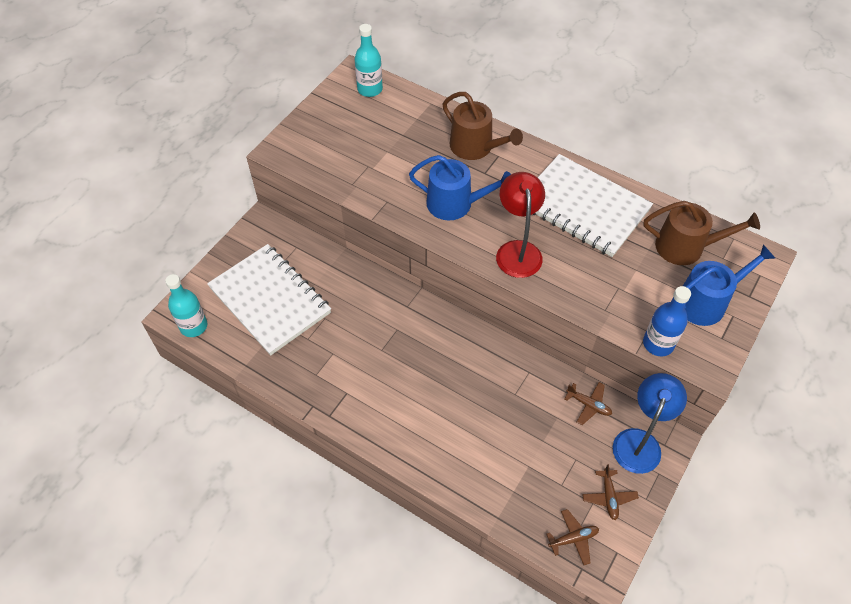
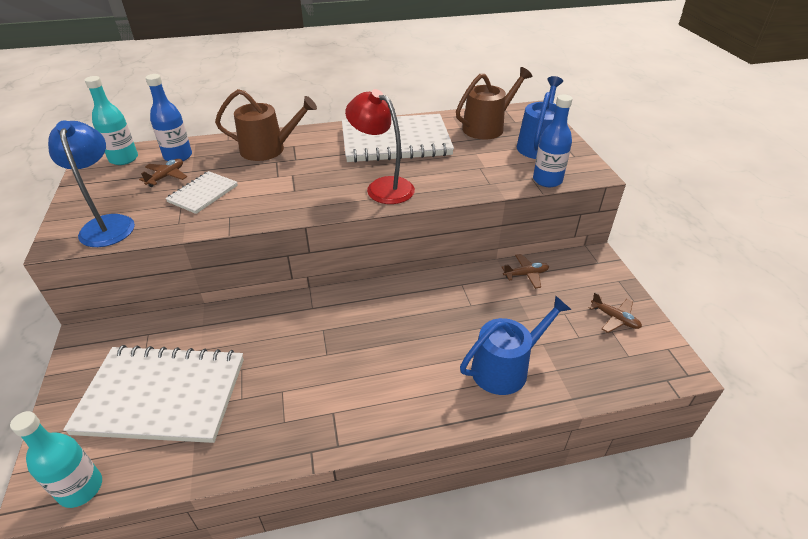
camera: 45 degrees left, 15 degrees down
(389, 165) = (203, 194): none -> white notebook
(406, 111) = (178, 156): none -> blue bottle
(455, 204) = (295, 187): blue watering can -> blue watering can (505, 368)
(573, 538) = (634, 365): brown plane -> brown plane (166, 176)
(639, 441) = (583, 271): blue lamp -> blue lamp (108, 224)

